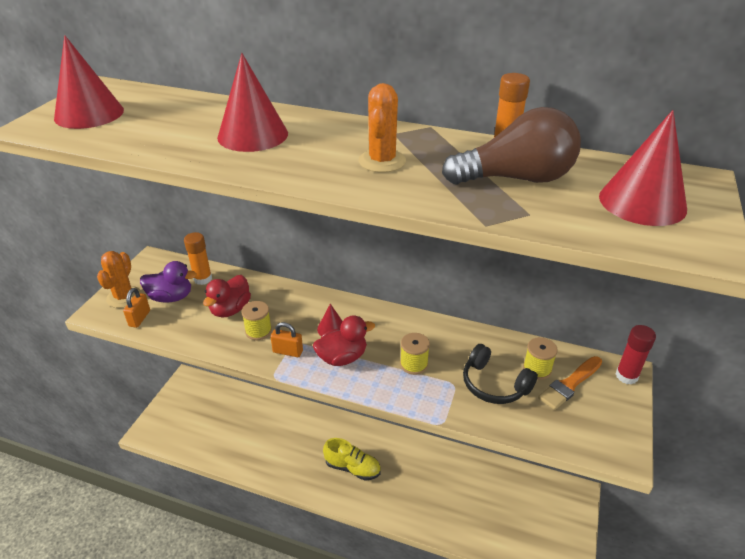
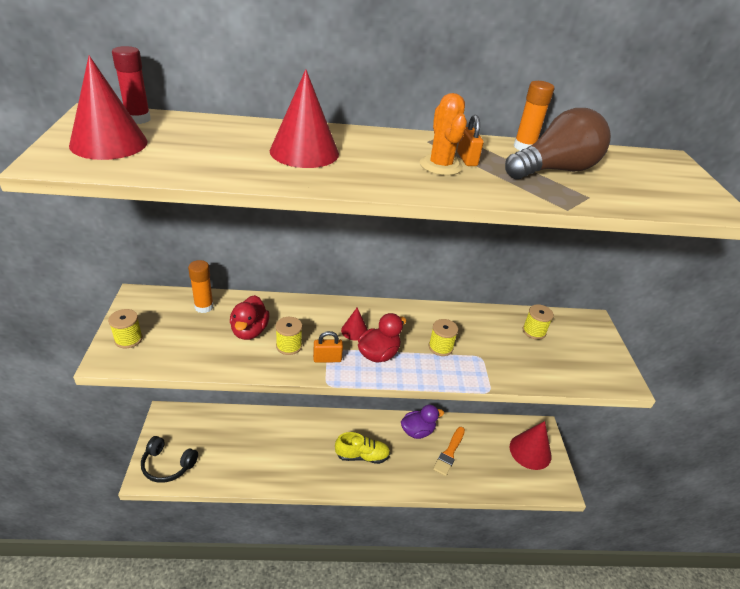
camera: 25 degrees left, 0 degrees up
(124, 297) = (128, 339): orange cactus -> yellow spool
(139, 318) = (159, 357): orange padlock -> orange padlock (467, 159)
(171, 297) = (181, 330): purple duck -> purple duck (417, 431)
(494, 384) = (510, 350): black headphones -> black headphones (168, 465)
(570, 384) = (562, 338): orange brush -> orange brush (449, 453)
(626, 376) = (596, 323): red glue stick -> red glue stick (138, 119)
(642, 202) = (652, 179): red cone -> red cone (530, 451)

